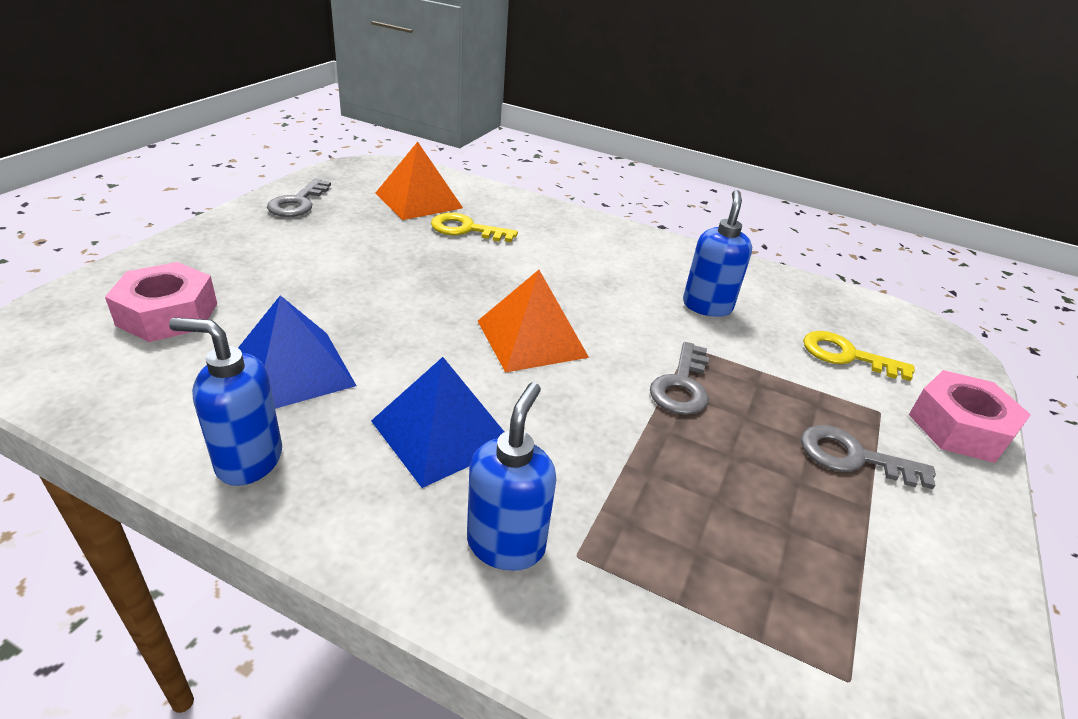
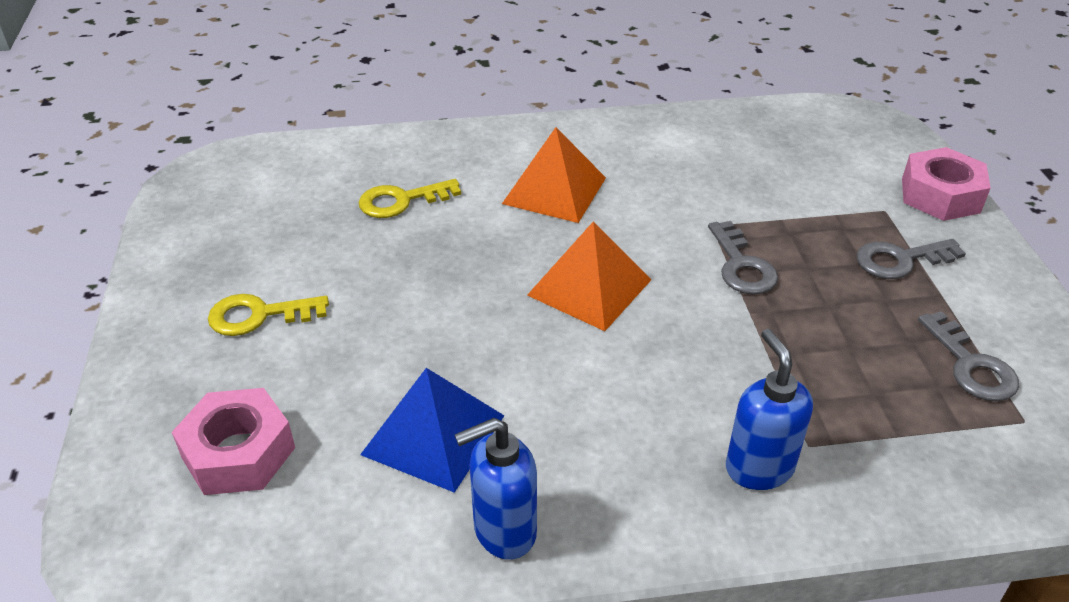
camera: 30 degrees left, 5 degrees up
(298, 203) = (190, 257): grey key -> grey key (971, 365)
(418, 200) = (313, 189): orange pyramid -> orange pyramid (554, 190)
(442, 432) = (619, 412): blue pyramid -> none
(707, 306) = (687, 177): blue soap dispenser -> none
(846, 356) = (824, 171): yellow key -> yellow key (259, 315)

